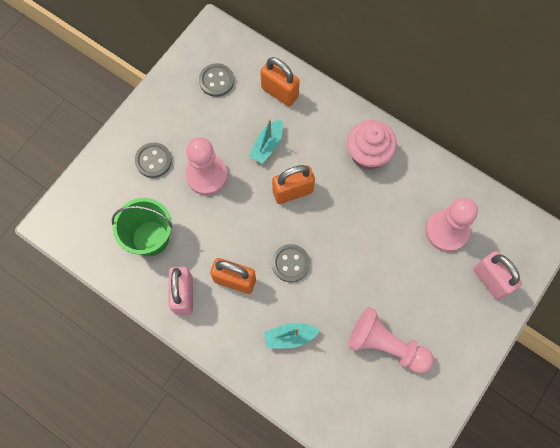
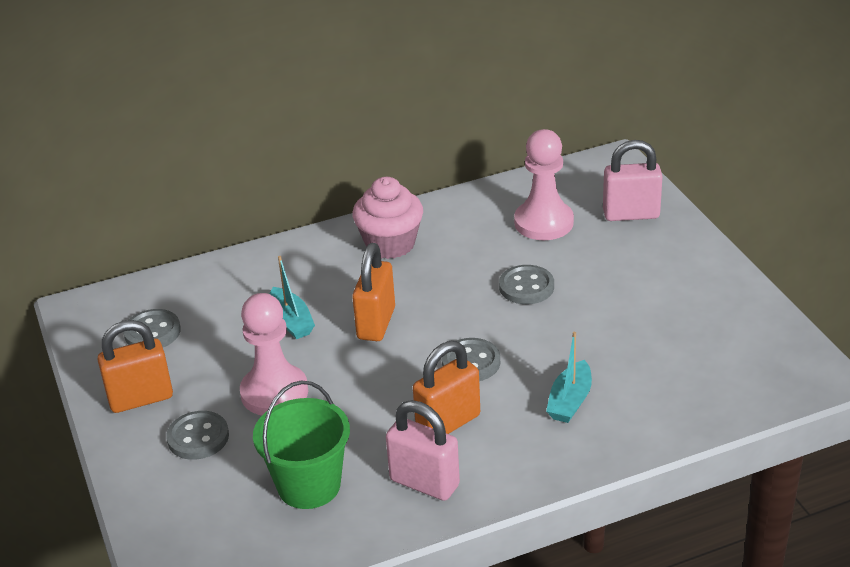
camera: 55 degrees left, 35 degrees down
(279, 92) = (232, 283): orange padlock -> orange padlock (141, 399)
(376, 256) = (526, 287): none -> grey button
(385, 345) = (646, 322): pink pawn -> none

